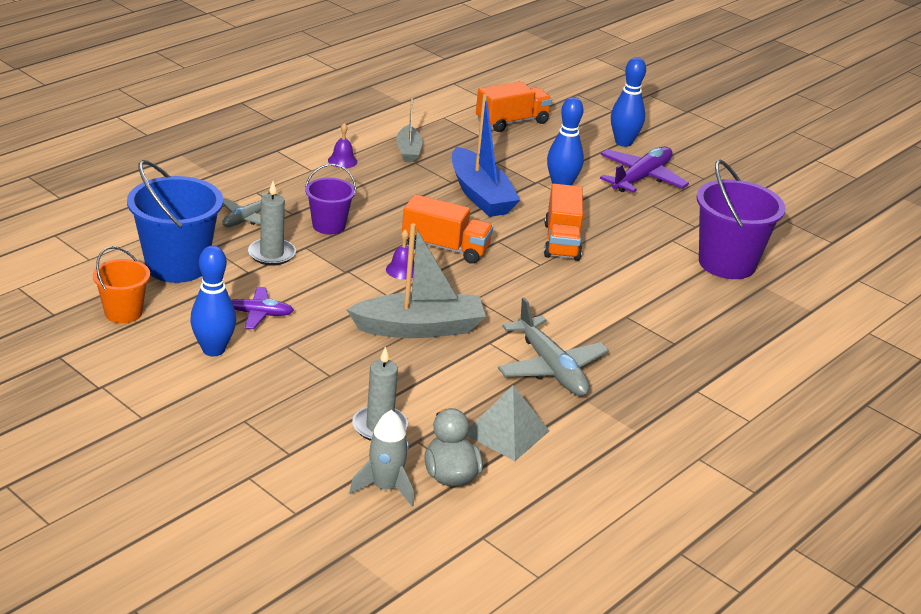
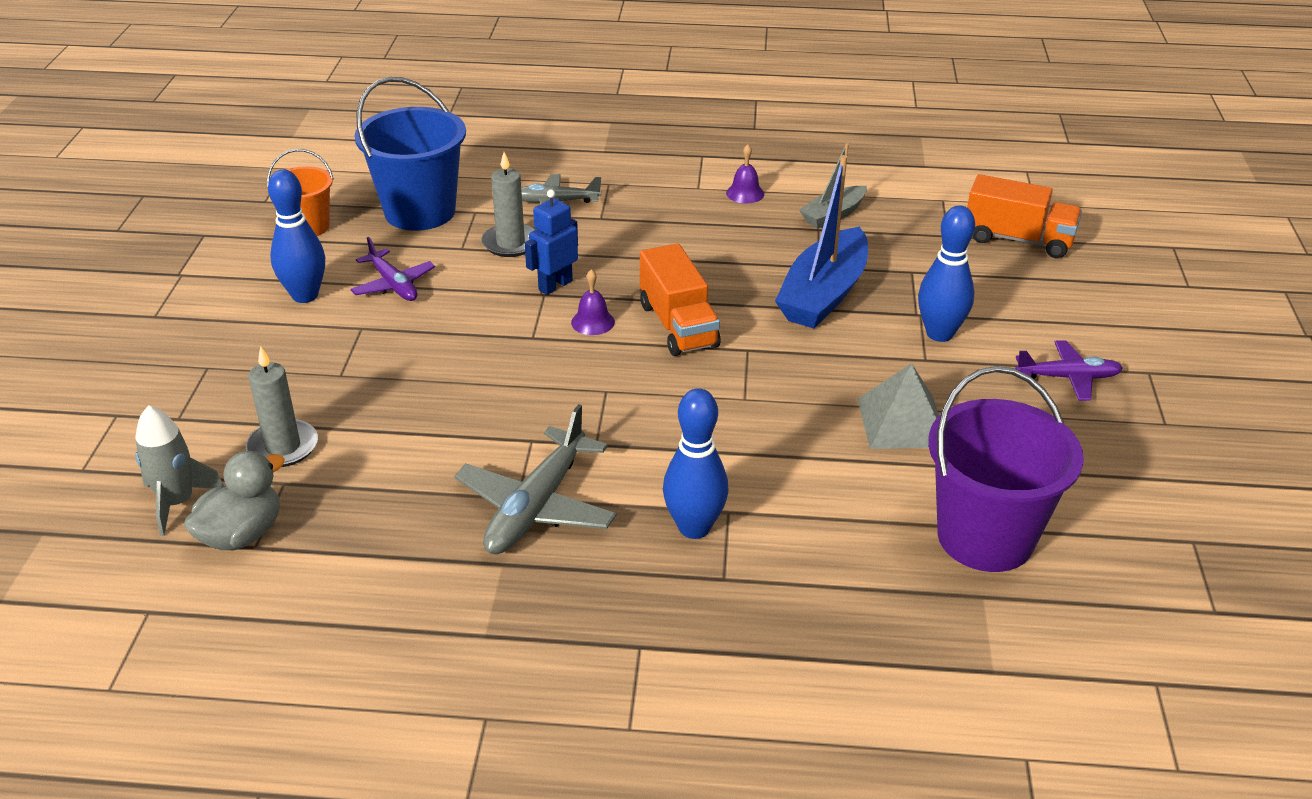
camera: 55 degrees right, 5 degrees up
(329, 225) = (610, 245): purple bucket -> none
(344, 263) = (555, 285): none -> blue robot
(419, 328) = (497, 384): grey boat -> none
(506, 432) = (367, 534): grey pyramid -> grey pyramid (902, 422)
(562, 241) = (818, 390): orange truck -> none
(623, 142) = (1127, 327): blue bowling pin -> blue bowling pin (694, 528)
(641, 178) = (1067, 377): purple plane -> purple plane, size x0.63

